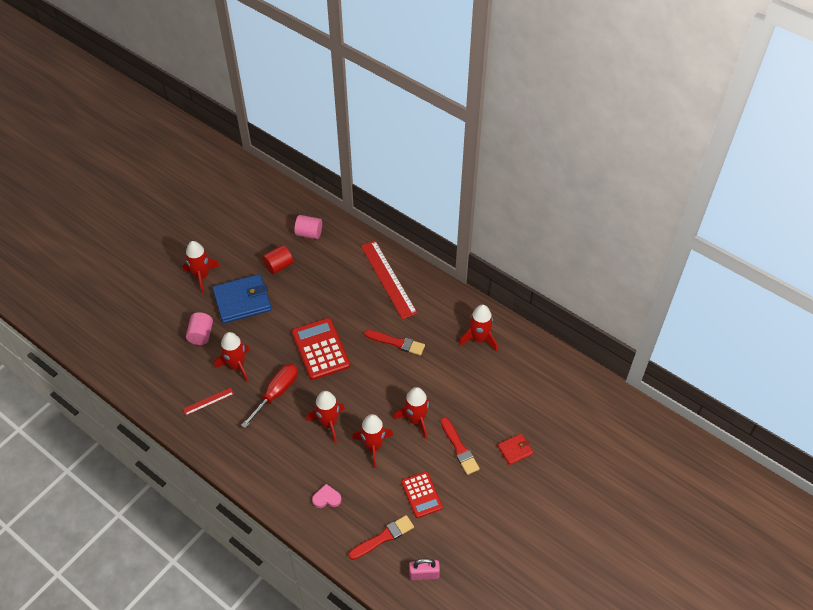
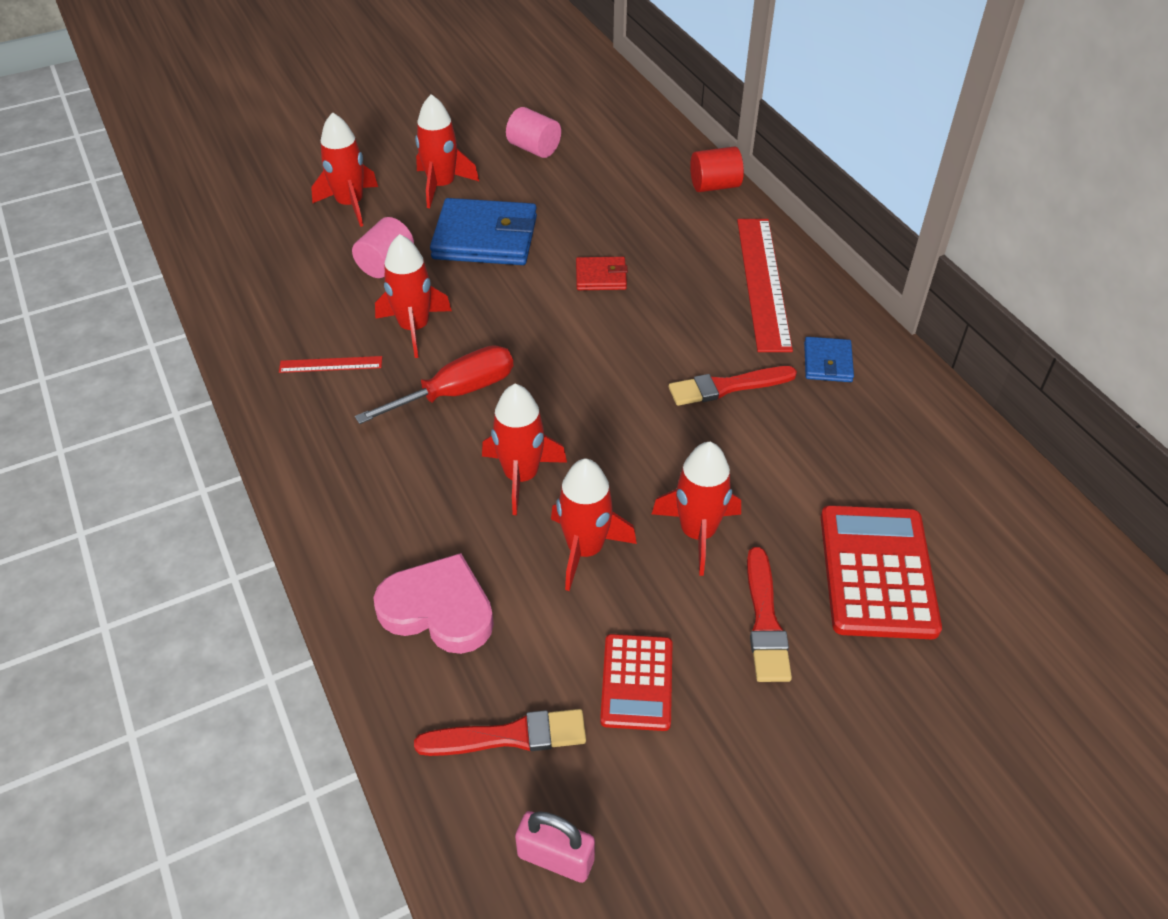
camera: 25 degrees right, 5 degrees down
(278, 266) = (577, 208): red cylinder -> red cylinder (714, 186)
(309, 233) = (655, 179): pink cylinder -> pink cylinder (534, 148)
(320, 349) = (577, 350): red calculator -> red calculator (877, 572)
(326, 498) = (438, 609): pink heart -> pink heart, size x1.88
(396, 343) = (727, 387): red brush -> red brush turned 120 degrees clockwise
(435, 313) = (827, 362): none -> blue wallet
(479, 339) = (900, 434): red rocket -> red rocket (350, 204)
(515, 450) = (891, 673): red wallet -> red wallet (601, 276)

